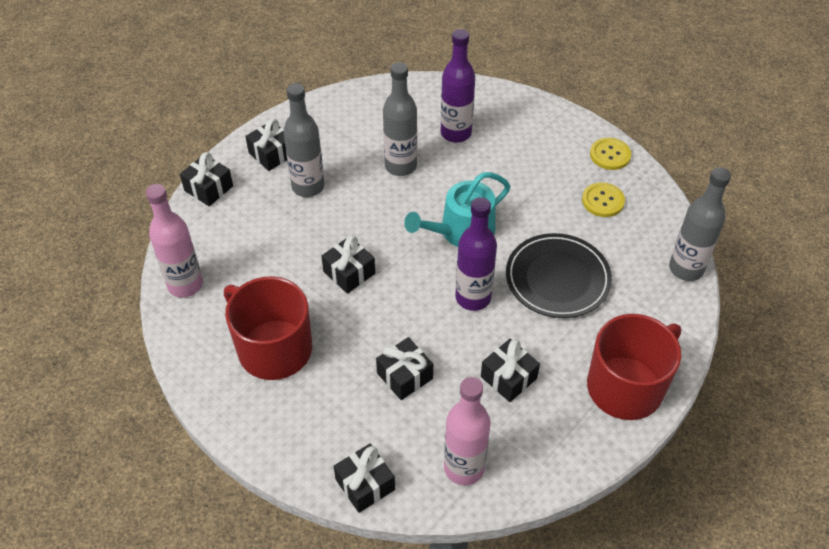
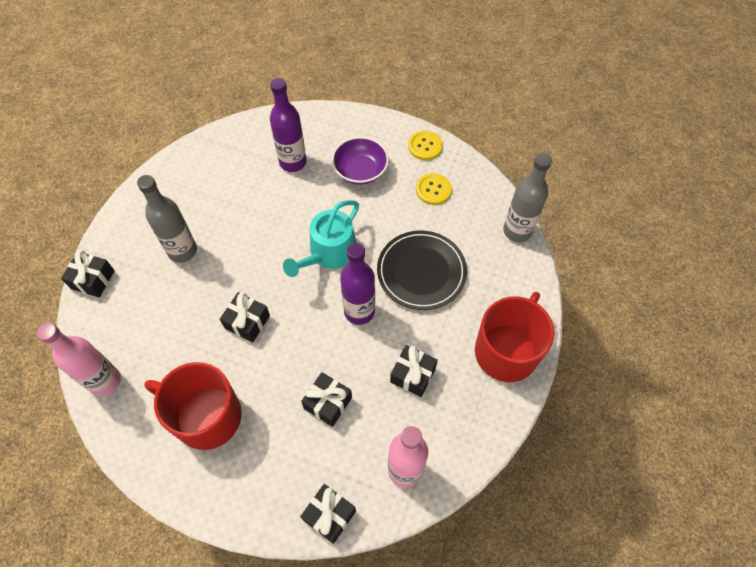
camera: 20 degrees left, 10 degrees up
(272, 154) = (139, 228): black gift -> none
(400, 166) = (256, 207): grey bottle -> none
(527, 160) = (360, 171): none -> purple bowl

